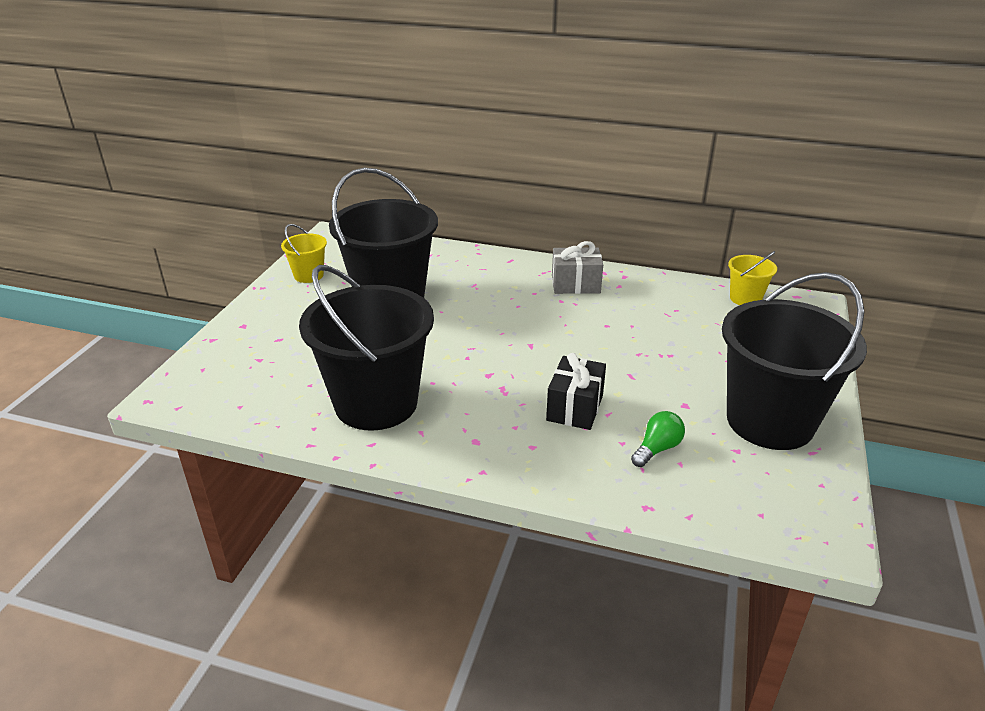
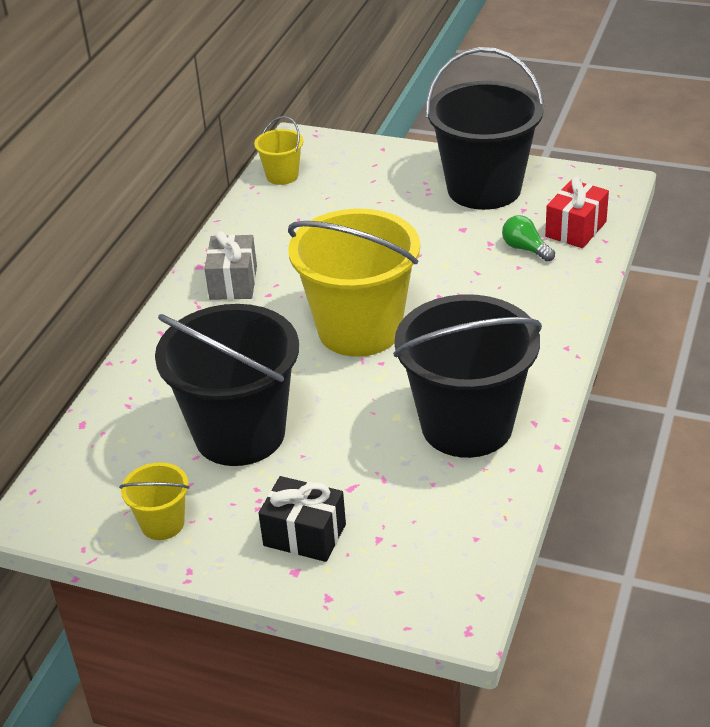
camera: 85 degrees left, 5 degrees up
(513, 345) = (359, 329): none -> yellow bucket
(574, 408) = (469, 291): black gift -> black gift (304, 535)
(707, 491) = (575, 229): none -> red gift

